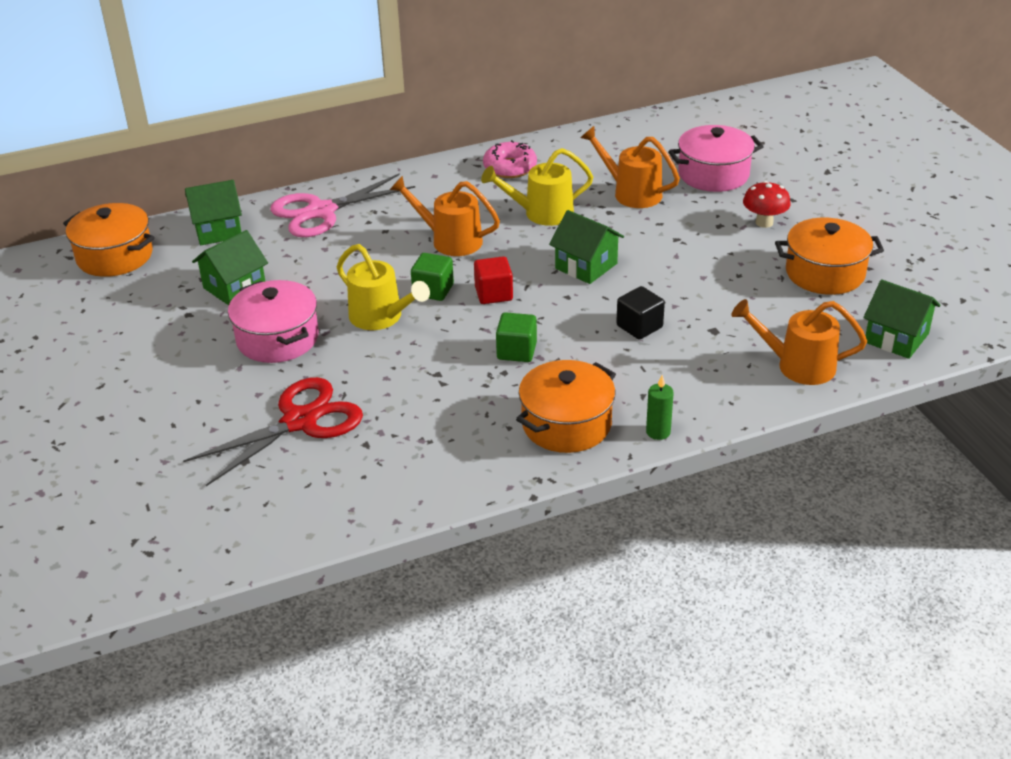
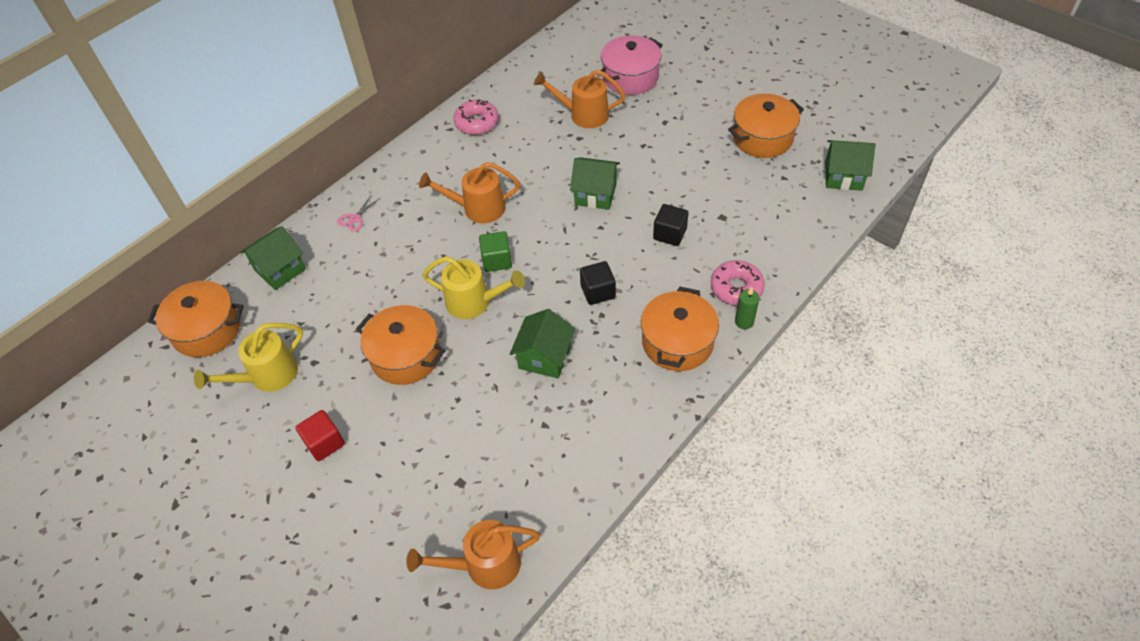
camera: 25 degrees left, 15 degrees up
(234, 288) = (335, 321): green house -> green house (544, 357)
(277, 339) = (406, 356): pink pot -> orange pot
(300, 421) = (479, 426): red scissors -> none
(321, 211) = (355, 218): pink scissors -> pink scissors, size x0.40
(493, 294) = (545, 246): red cube -> red cube (324, 443)
(516, 351) = (598, 292): green cube -> black cube
(541, 213) = (530, 158): yellow watering can -> yellow watering can (267, 376)
(675, 399) = (736, 288): none -> pink donut
(764, 222) = (693, 108): red mushroom -> none
(797, 366) = (796, 225): orange watering can -> orange watering can (484, 565)

